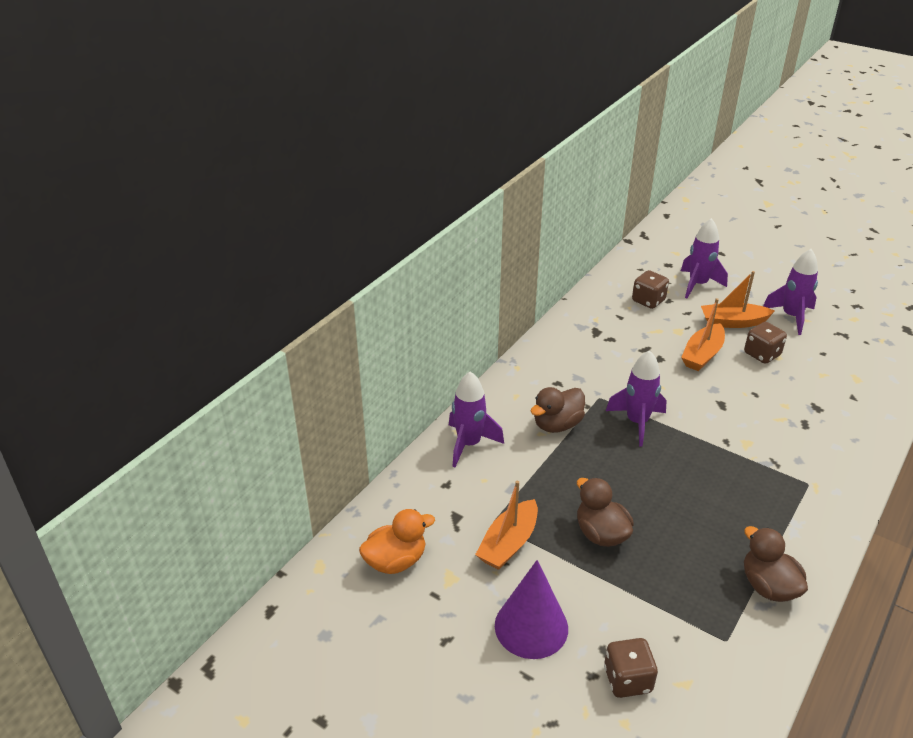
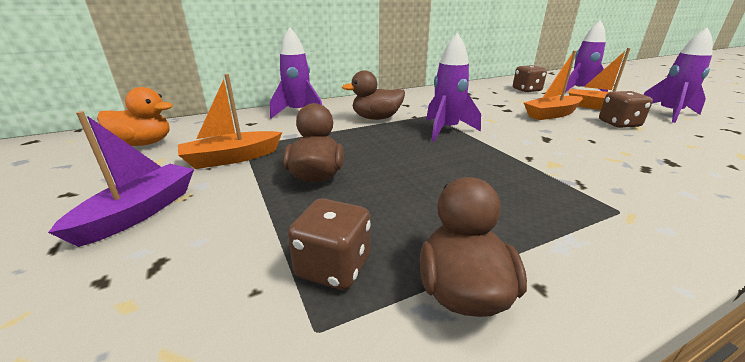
camera: 30 degrees right, 10 degrees down
(531, 626) = (140, 212): purple cone -> purple boat
(627, 680) = (121, 308): brown dice -> brown dice (333, 267)

